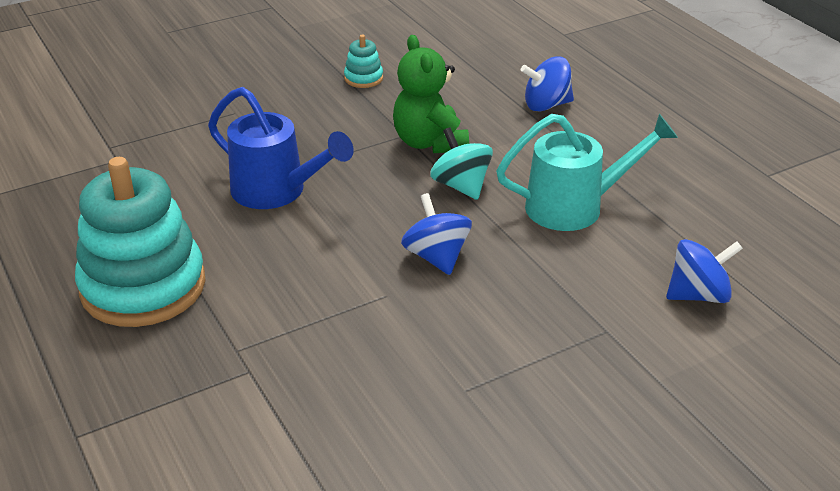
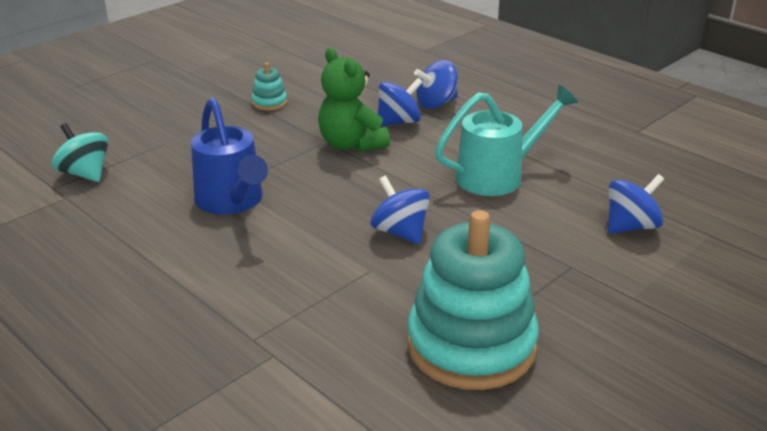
camera: 15 degrees left, 5 degrees down
(143, 286) = (138, 300): turquoise stacking toy -> turquoise stacking toy (471, 346)
(277, 192) = (232, 202): blue watering can -> blue watering can turned 45 degrees clockwise
(461, 186) = (394, 174): turquoise spinning top -> turquoise spinning top (85, 174)
(494, 122) = (399, 122): none -> blue spinning top

